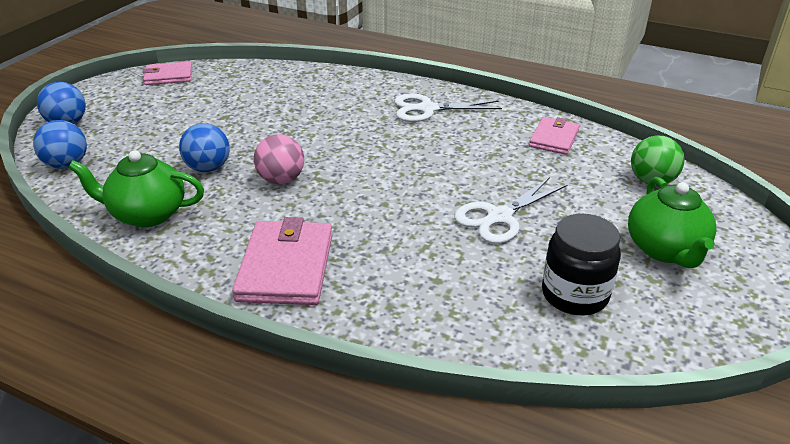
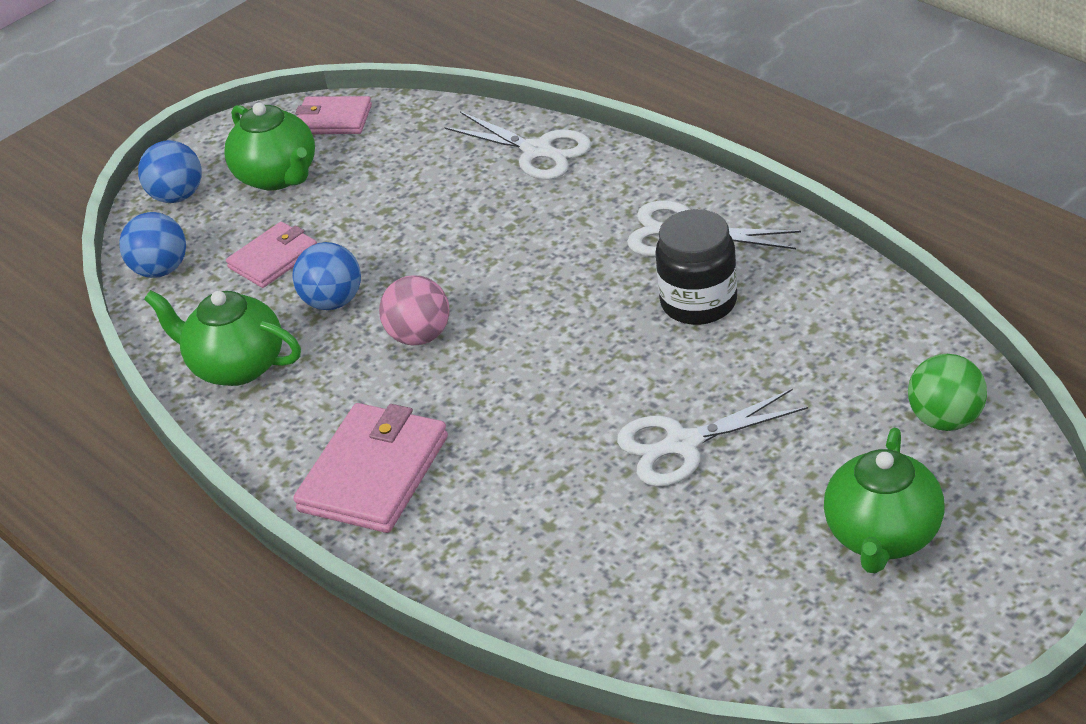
camera: 25 degrees right, 5 degrees up
(140, 107) = (278, 176): none -> green teapot
(312, 80) = (537, 151): none -> white scissors
(554, 138) = (846, 318): pink wallet -> pink wallet (273, 258)
(574, 295) = (712, 579): black jar -> black jar (698, 302)

